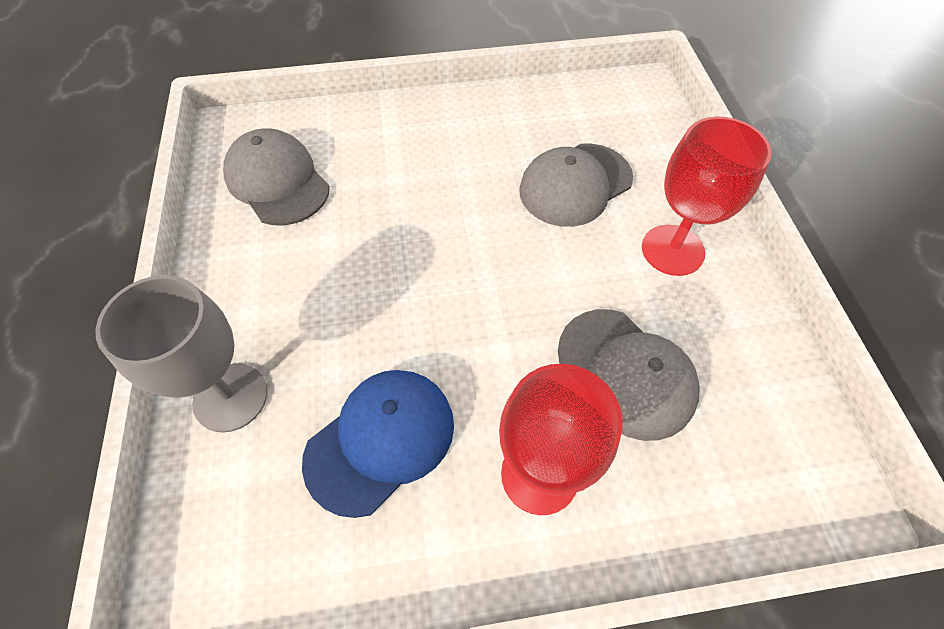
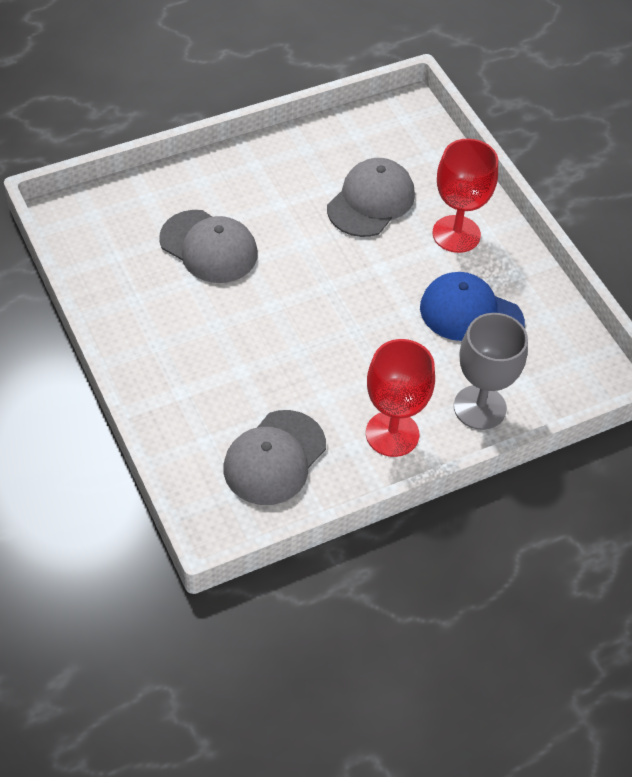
camera: 110 degrees left, 5 degrees down
(672, 250) = (258, 184): red goblet -> red goblet (392, 434)

